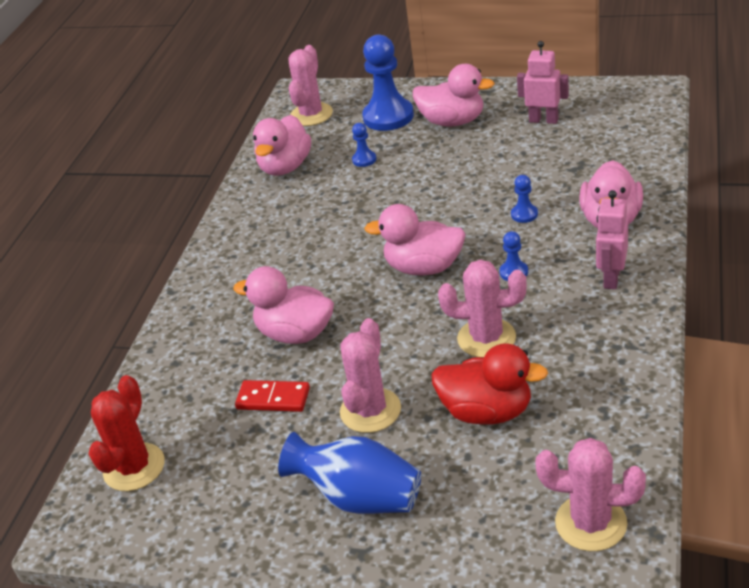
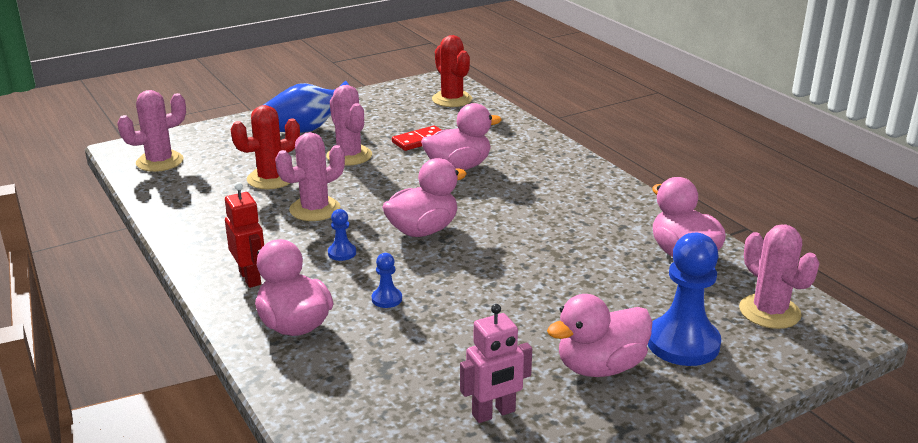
camera: 130 degrees right, 10 degrees down
(364, 160) = (622, 289): blue pawn -> none
(487, 411) = (271, 179): red duck -> red cactus
(611, 278) = (250, 278): pink robot -> red robot

